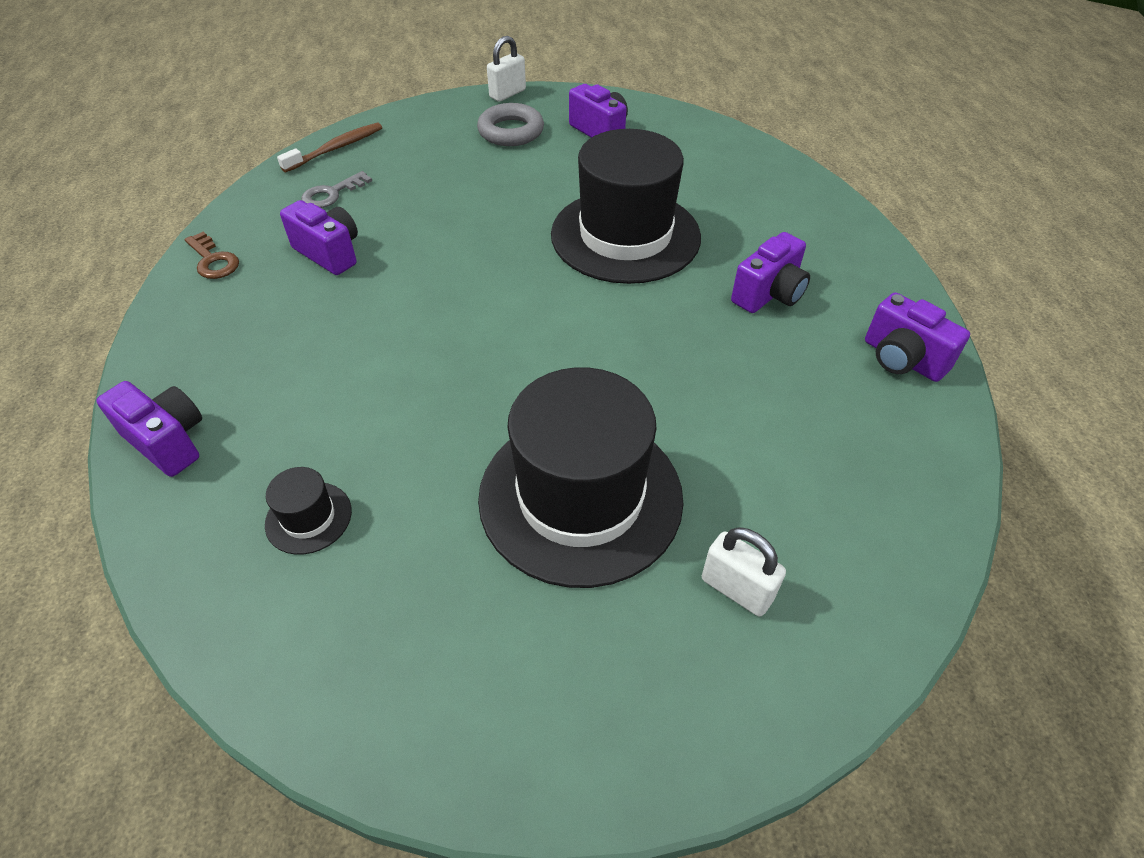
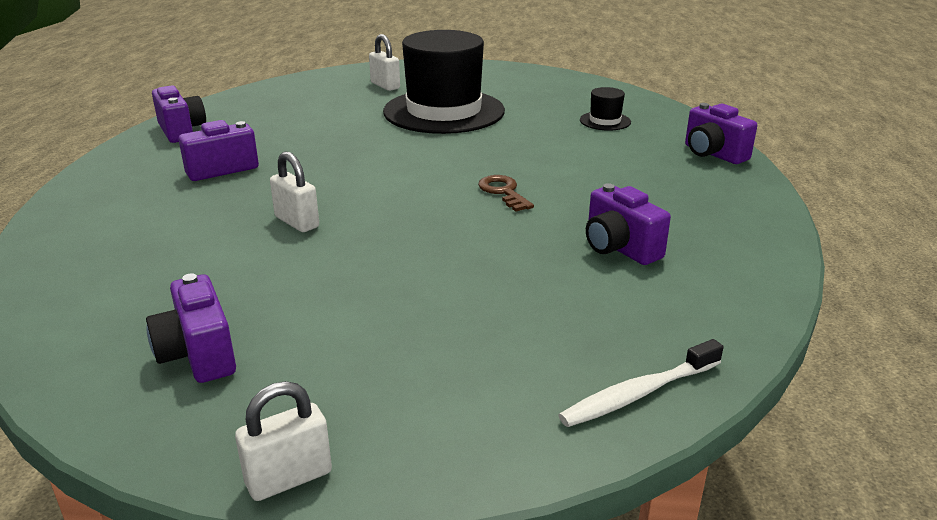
camera: 165 degrees left, 20 degrees down
(213, 260) = (752, 258): brown key -> brown key (503, 192)
(332, 194) = (630, 315): grey key -> none
(336, 149) = (638, 393): brown toothbrush -> white toothbrush
(511, 131) = (337, 379): grey ring -> none
(625, 235) = (297, 222): black hat -> white padlock

